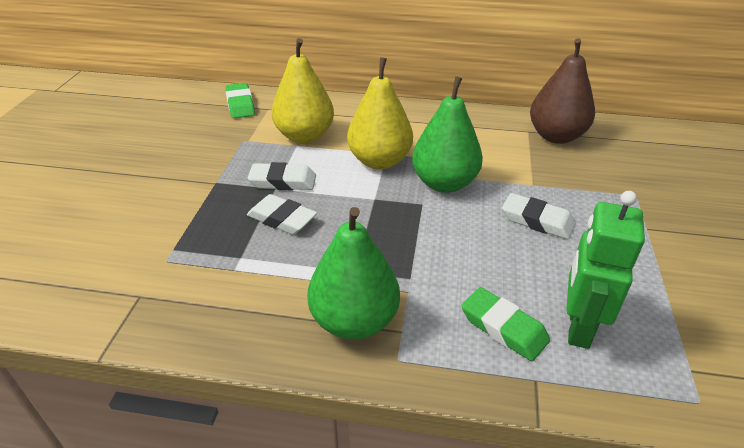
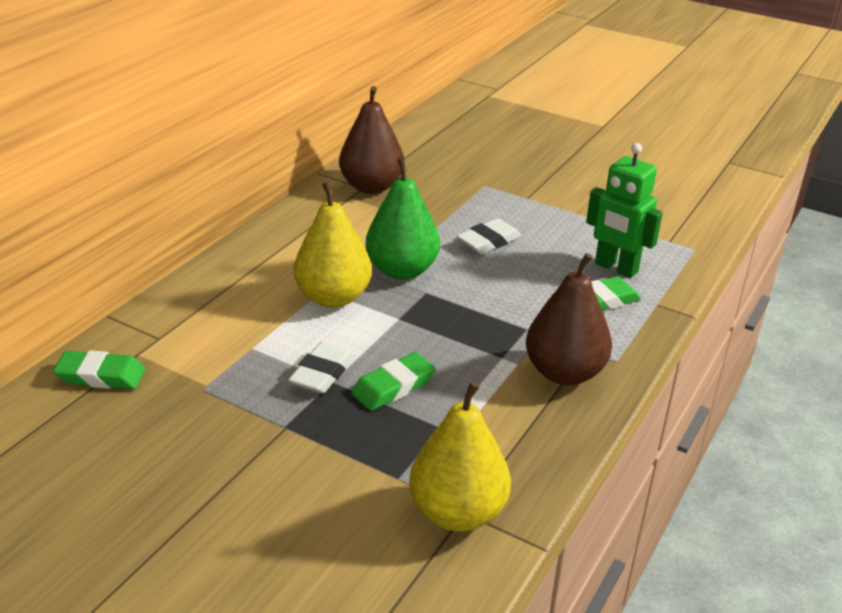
camera: 70 degrees left, 5 degrees down
(282, 219) = (393, 387): white eraser -> green eraser
(305, 136) = (236, 337): yellow pear -> yellow pear (457, 512)
(354, 321) = (564, 373): green pear -> brown pear

